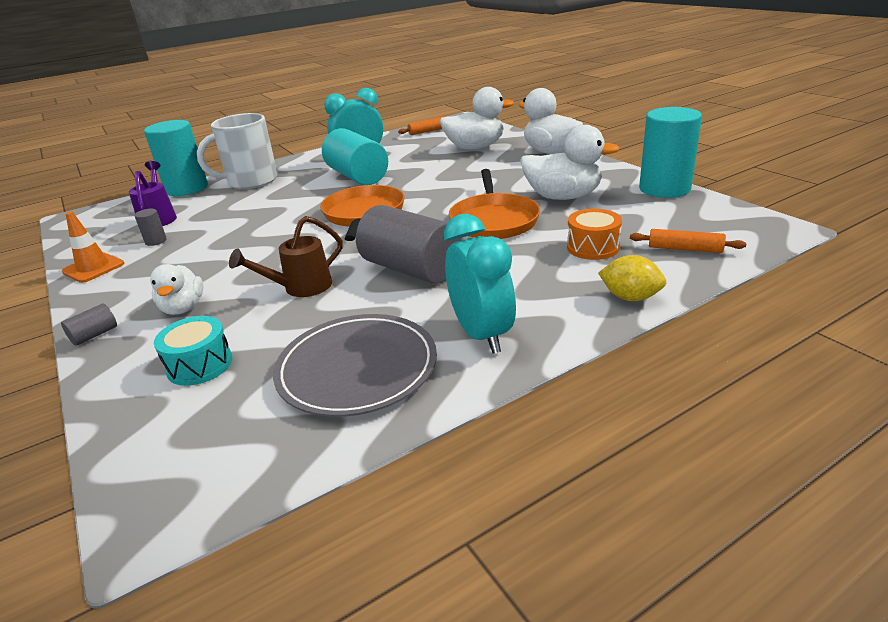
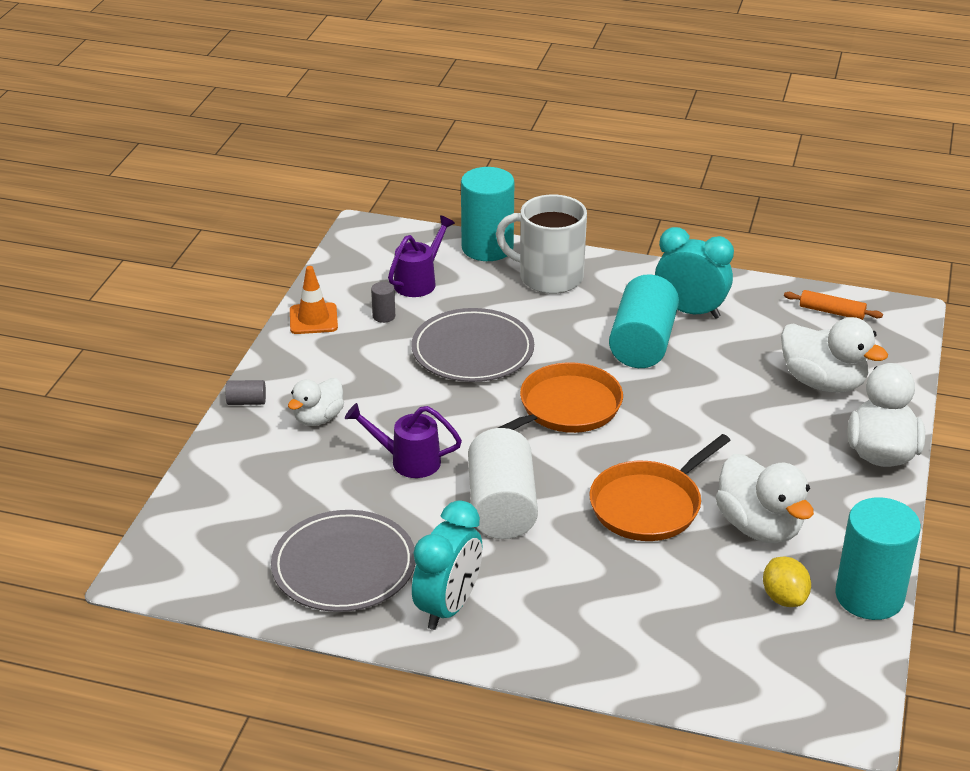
camera: 45 degrees right, 5 degrees up
(200, 365) = (271, 483): turquoise drum -> none
(253, 224) = (472, 350): none -> grey plate
(301, 287) = (408, 461): brown watering can -> purple watering can
(411, 269) = (501, 506): grey cylinder -> white cylinder
(593, 247) = (664, 603): orange drum -> none
(630, 297) = (592, 668): yellow lemon -> yellow lemon (784, 598)
(685, 249) = (727, 668): orange rolling pin -> none

